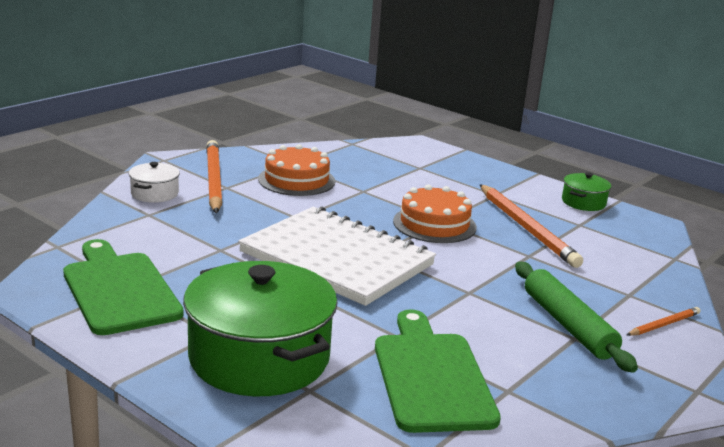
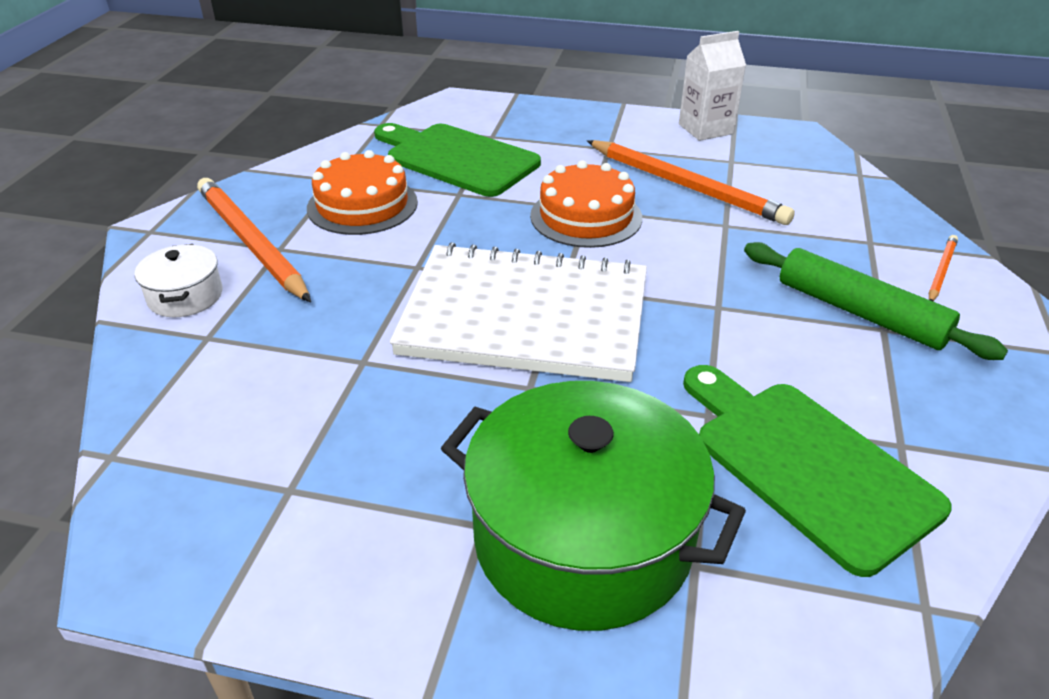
camera: 25 degrees left, 15 degrees up
(119, 290) = (279, 502): green cutting board -> green cutting board (457, 158)
(583, 202) = (706, 129): green pot -> white carton

